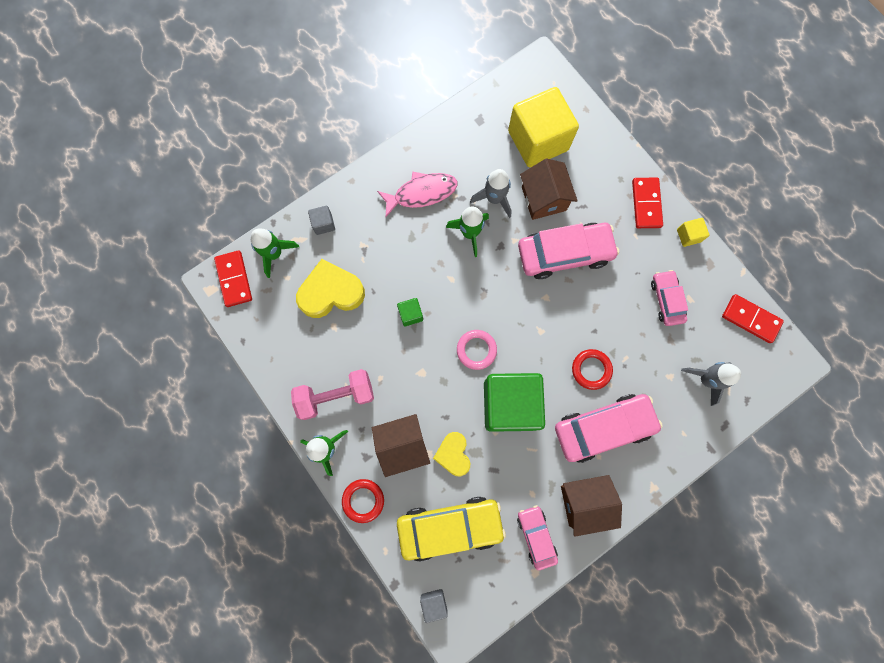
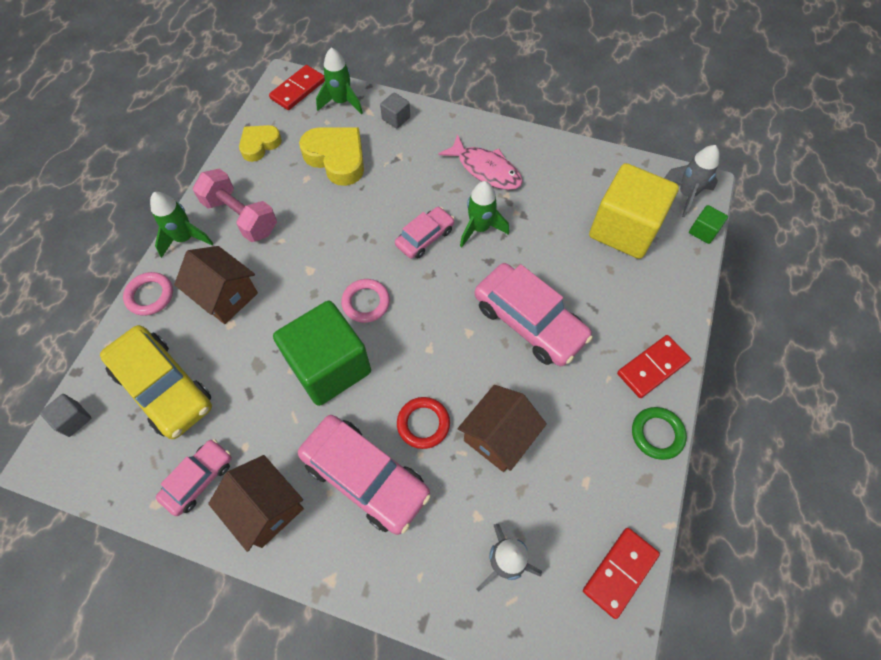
camera: 55 degrees right, 15 degrees down
(363, 500) = (150, 295): red ring -> pink ring
(410, 314) = (361, 228): green cube -> green cube (703, 231)
(453, 454) = (243, 345): yellow heart -> yellow heart (259, 145)
(494, 199) = (531, 228): grey rocket -> grey rocket (686, 194)
(543, 199) = (570, 269): brown house -> brown house (498, 437)
(666, 300) = (563, 456): pink car -> pink car (425, 237)
(688, 235) = (657, 434): yellow cube -> green ring
(750, 319) = (619, 572): red domino -> red domino turned 45 degrees clockwise

